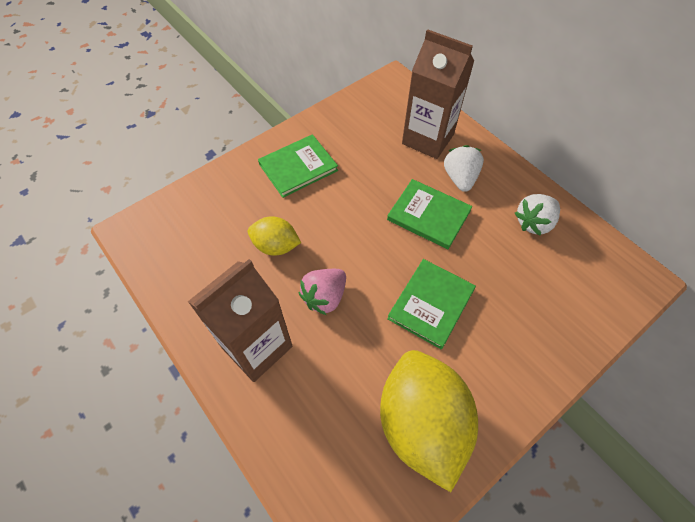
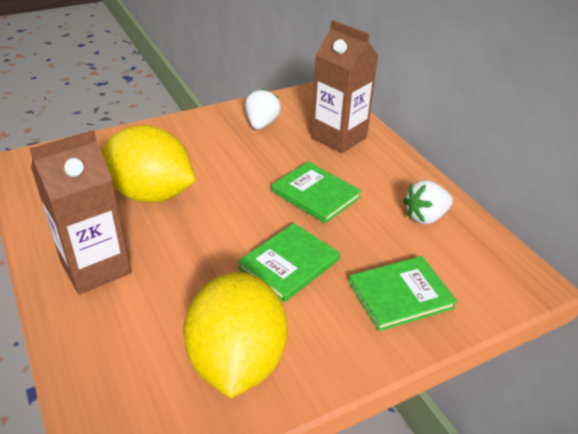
camera: 10 degrees right, 20 degrees down
(276, 246) = (151, 194): yellow lemon -> yellow lemon, size x1.91
(298, 167) = (200, 140): green book -> green book (400, 295)
(325, 297) = (181, 240): pink strawberry -> none
(460, 178) = (360, 171): white strawberry -> white strawberry (261, 124)

